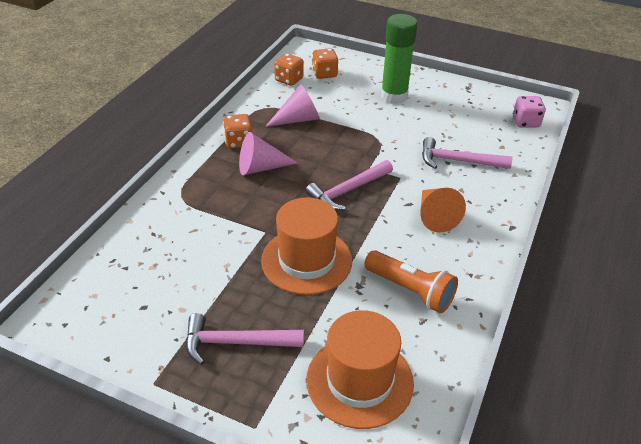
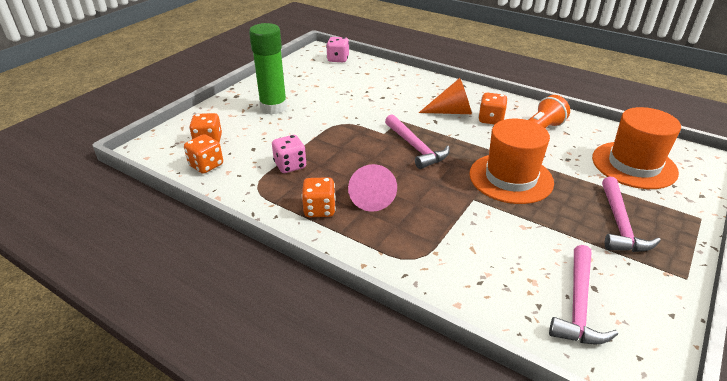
camera: 80 degrees left, 5 degrees down
(298, 119) = (290, 165): pink cone -> pink dice
(429, 249) = (491, 119): none -> orange dice
(458, 161) = (382, 92): pink hammer -> pink hammer (578, 305)

